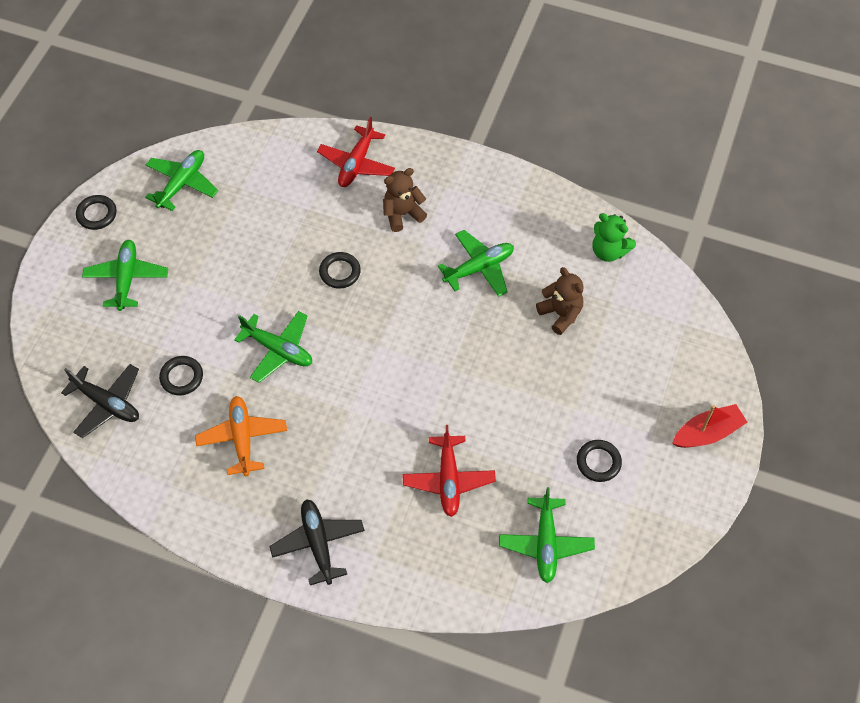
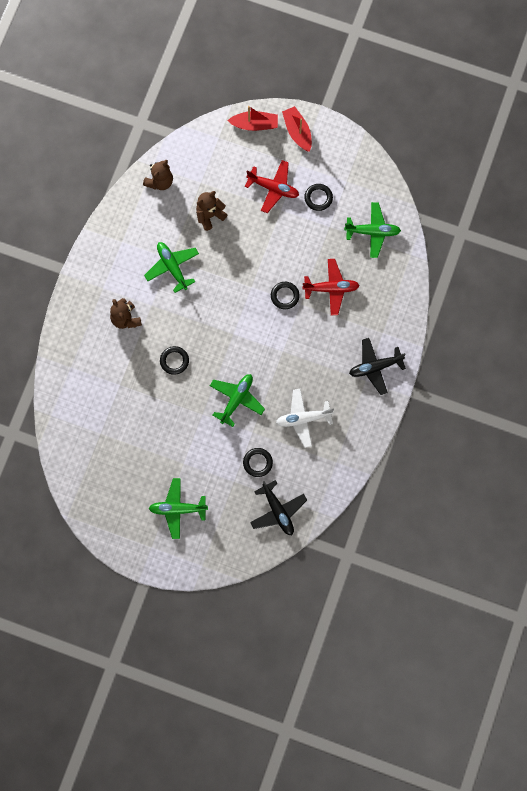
camera: 90 degrees left, 15 degrees up
(97, 214) = (121, 538): black ring -> black ring (285, 296)
(107, 403) = (278, 511): black plane -> black plane turned 120 degrees clockwise
(182, 183) = (94, 478): green plane -> none
(242, 438) = (303, 419): orange plane -> white plane
(356, 163) = (79, 352): red plane -> red plane (273, 188)
(609, 251) = (160, 181): green teddy bear -> brown teddy bear
(712, 372) = (254, 124): none -> red boat

